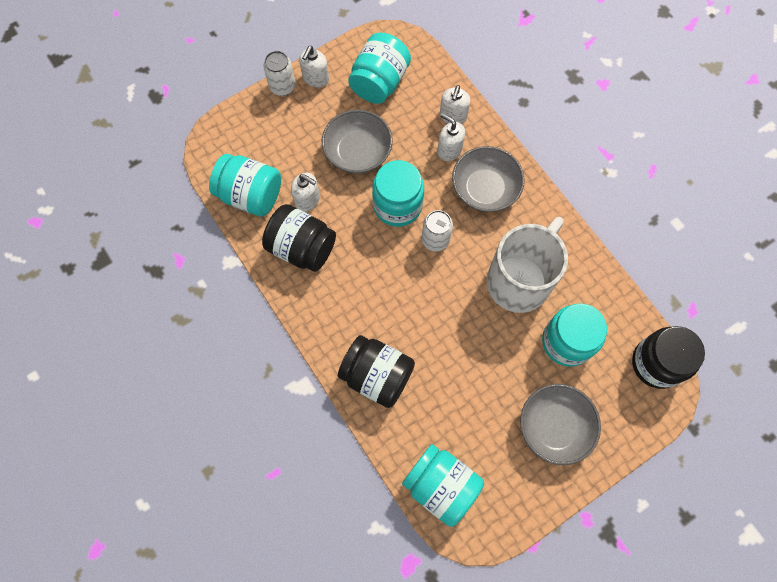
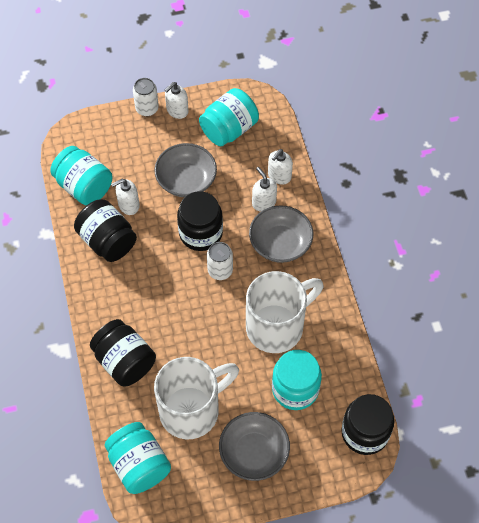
camera: 20 degrees right, 10 degrees down
(307, 200) = (128, 205): white soap dispenser -> white soap dispenser turned 105 degrees clockwise
(397, 205) = (200, 233): turquoise jar -> black jar
(470, 403) = (192, 410): none -> white mug

